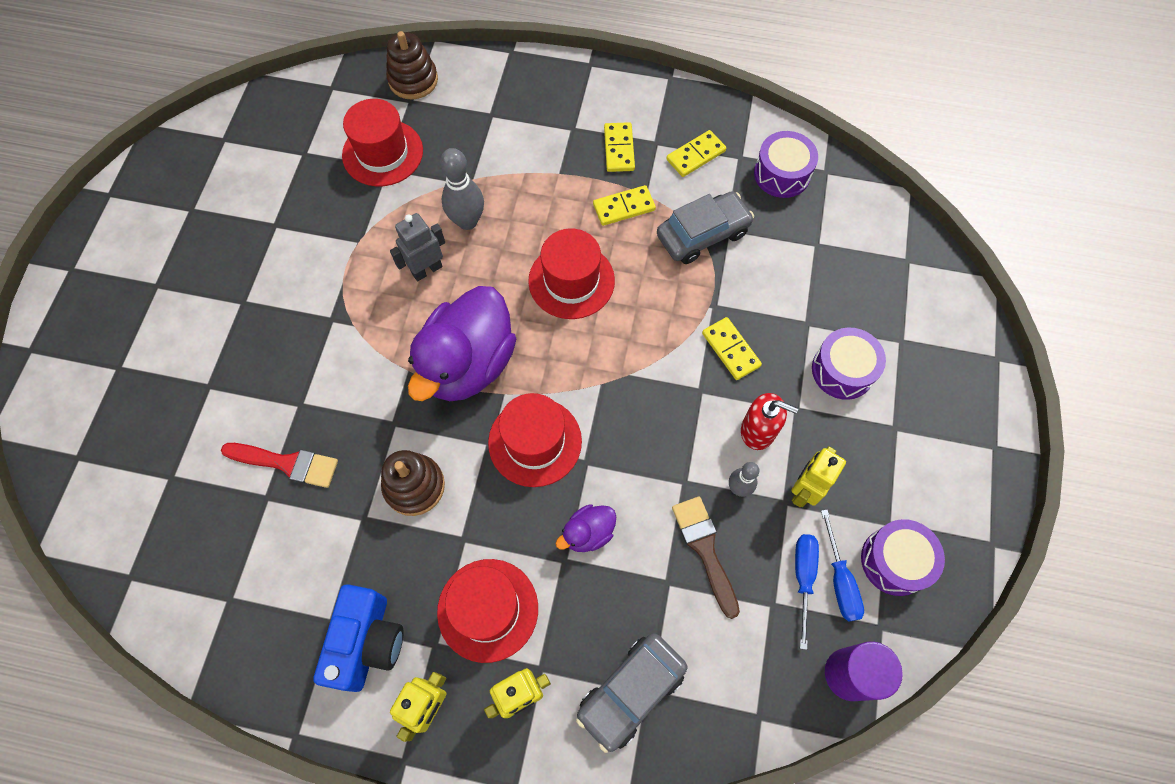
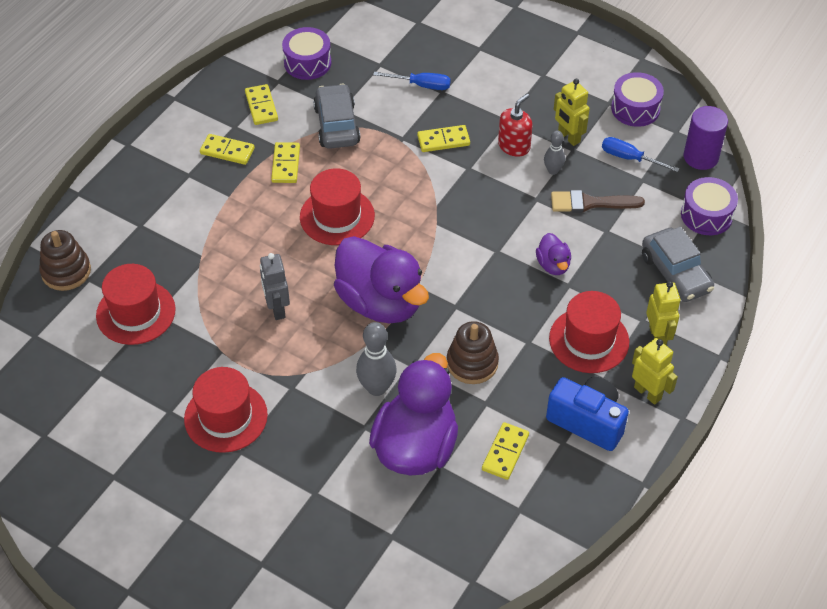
camera: 70 degrees left, 15 degrees down
(287, 463) = (415, 447): red brush -> purple duck
(301, 561) = (505, 452): none -> yellow domino
(467, 221) = (243, 269): grey bowling pin -> grey bowling pin (377, 388)
(535, 442) = (467, 277): red hat -> red hat (226, 417)
(840, 580) = (638, 140): blue screwdriver -> blue screwdriver (421, 85)
(842, 370) = (488, 86): purple drum -> purple drum (706, 215)

